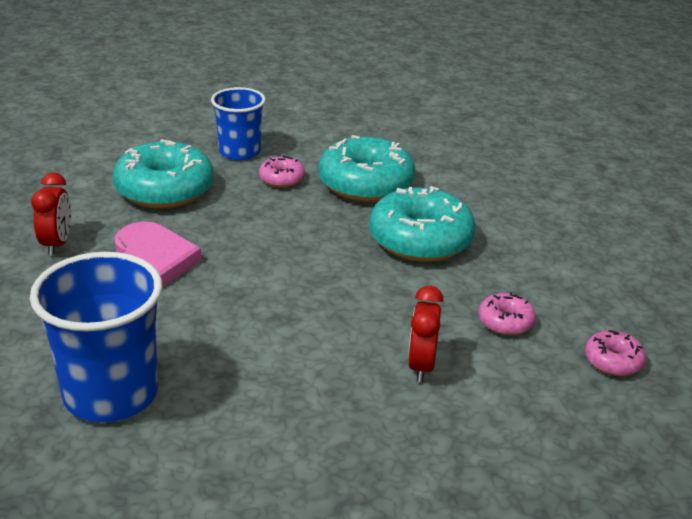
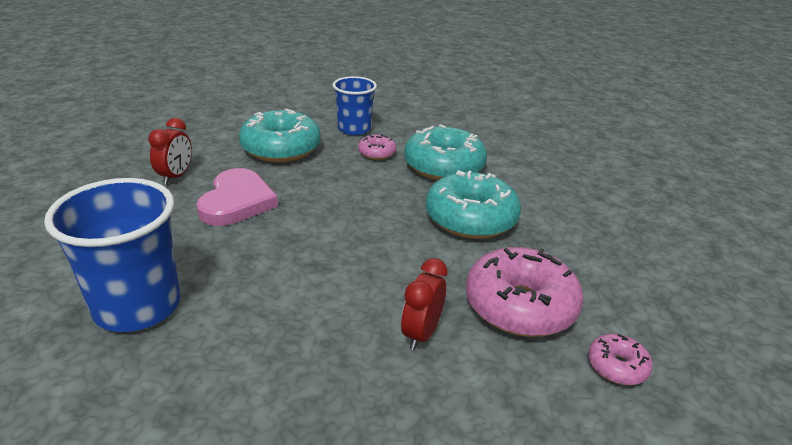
camera: 15 degrees right, 0 degrees up
(505, 322) = (520, 306): pink donut -> pink donut, size x2.08

